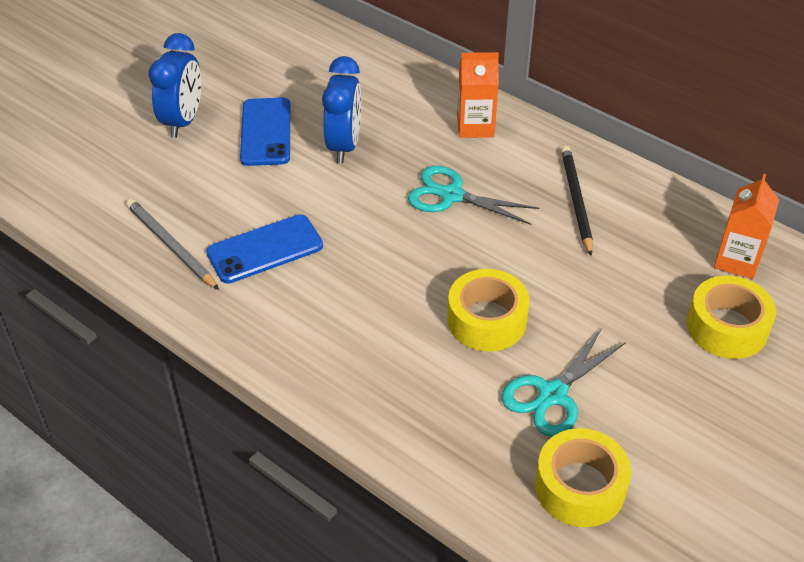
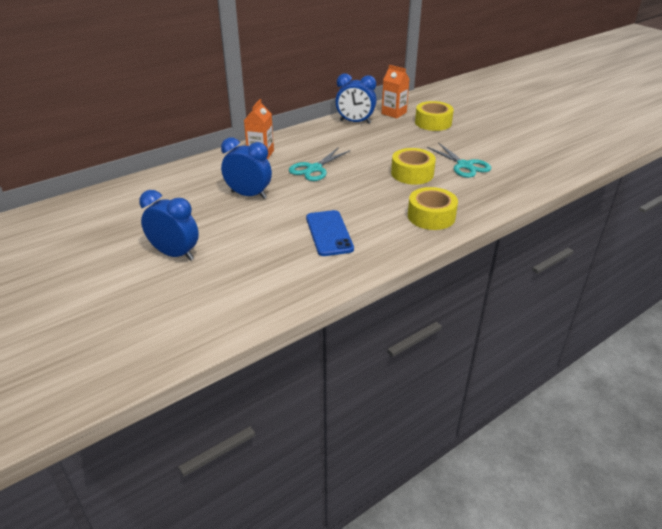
camera: 75 degrees left, 10 degrees down
(171, 246) = (308, 270): grey pencil -> none
(265, 132) = (214, 221): blue phone -> none
(576, 201) = (337, 138): black pencil -> none
(580, 487) = (519, 168): yellow tape -> yellow tape (431, 216)
(659, 212) = (355, 122): none -> blue clock

